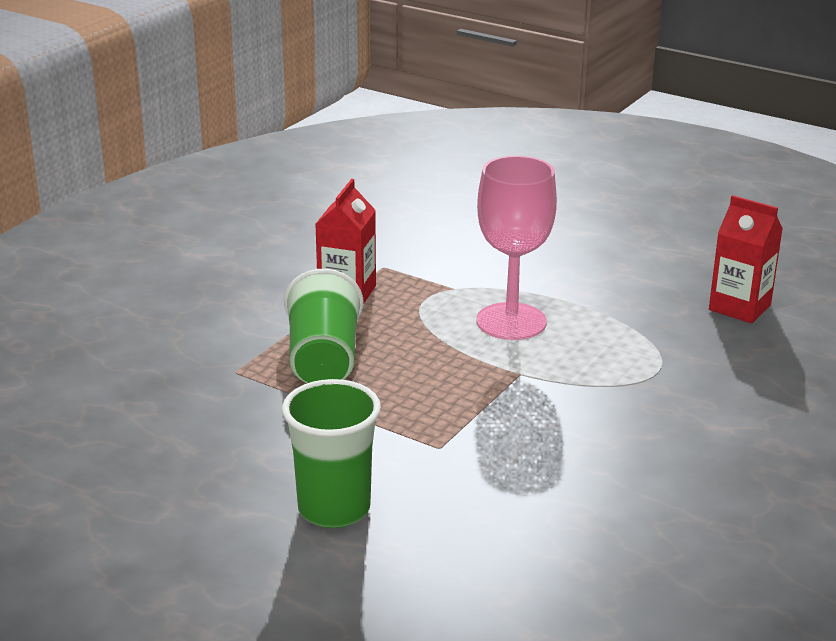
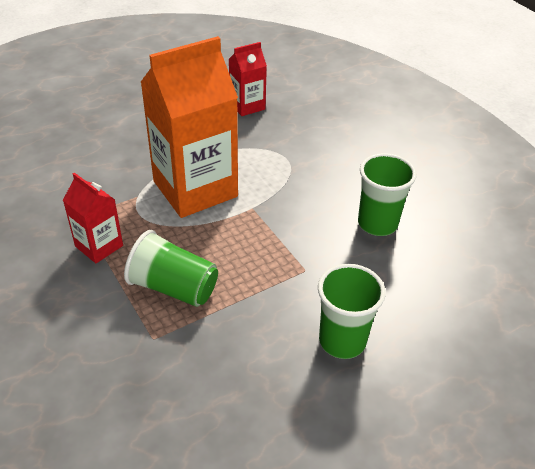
camera: 65 degrees left, 15 degrees up
(511, 322) = (195, 189): pink goblet -> orange carton
(598, 487) = (377, 224): none -> green cup

